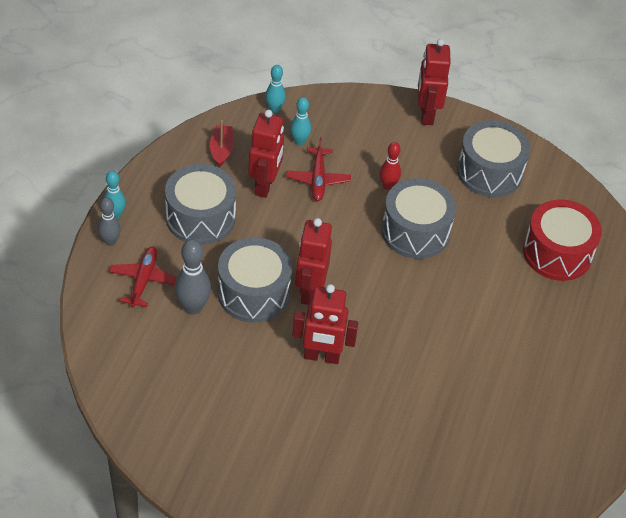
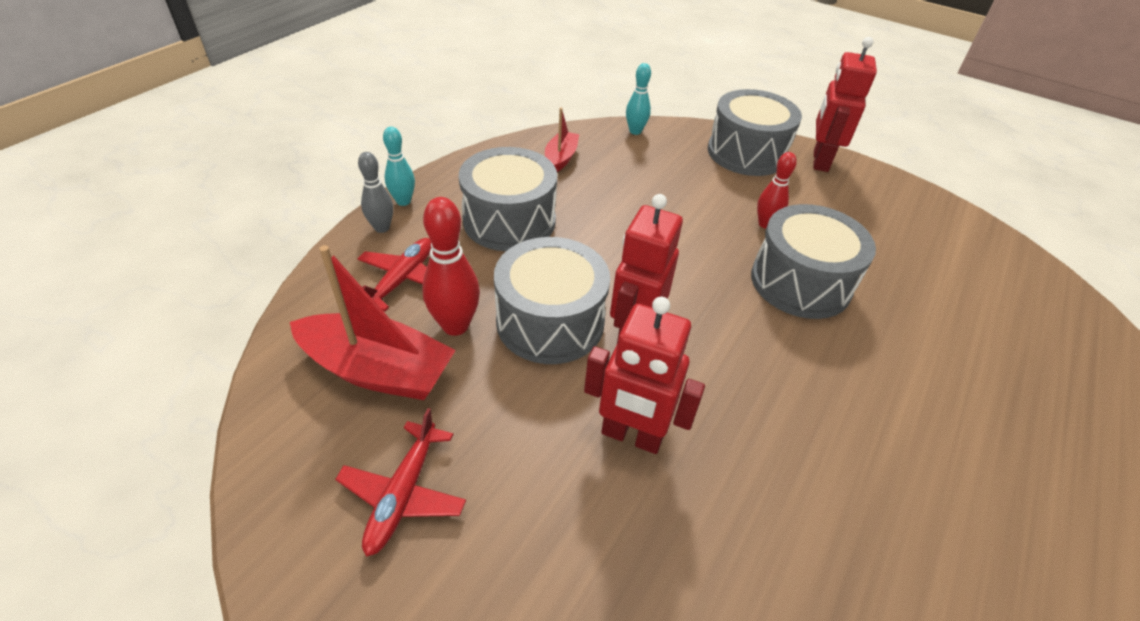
camera: 15 degrees right, 5 degrees down
(156, 346) = (377, 370): none -> red boat
(193, 307) = (455, 325): grey bowling pin -> red bowling pin
(265, 185) = (603, 200): red robot -> none
(299, 141) = (658, 164): turquoise bowling pin -> none
(318, 179) = (673, 203): red plane -> red plane (404, 493)
(489, 172) = (905, 230): grey drum -> grey drum (746, 153)
(557, 253) = (1021, 345): red drum -> none

